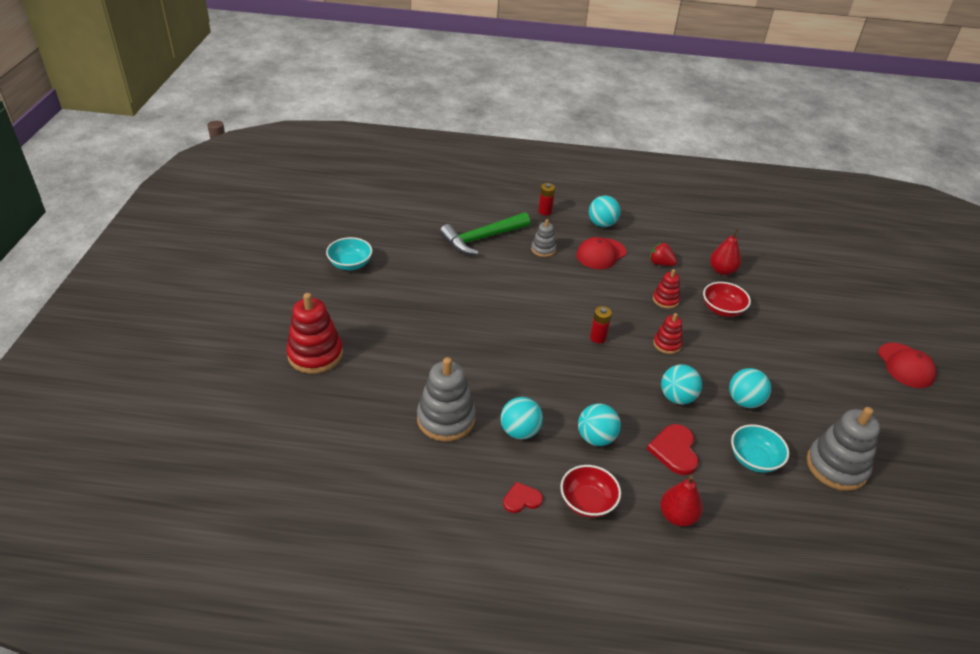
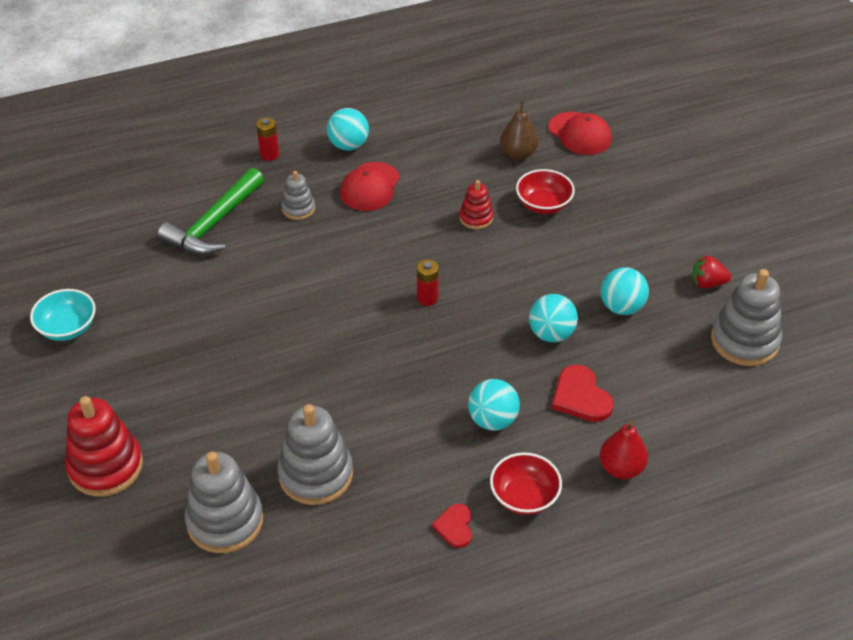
camera: 25 degrees left, 5 degrees up
(366, 422) = (225, 521): none -> grey stacking toy
(520, 431) = (407, 451): turquoise ball -> none
(522, 499) = (454, 526): red heart -> red heart turned 45 degrees counterclockwise
(660, 263) = (445, 172): red strawberry -> red strawberry (707, 283)
(667, 344) = (507, 273): red stacking toy -> none
(722, 270) = (518, 154): red pear -> brown pear
(754, 459) = (663, 370): turquoise bowl -> none
(905, 365) = (758, 194): red cap -> red cap (580, 134)

